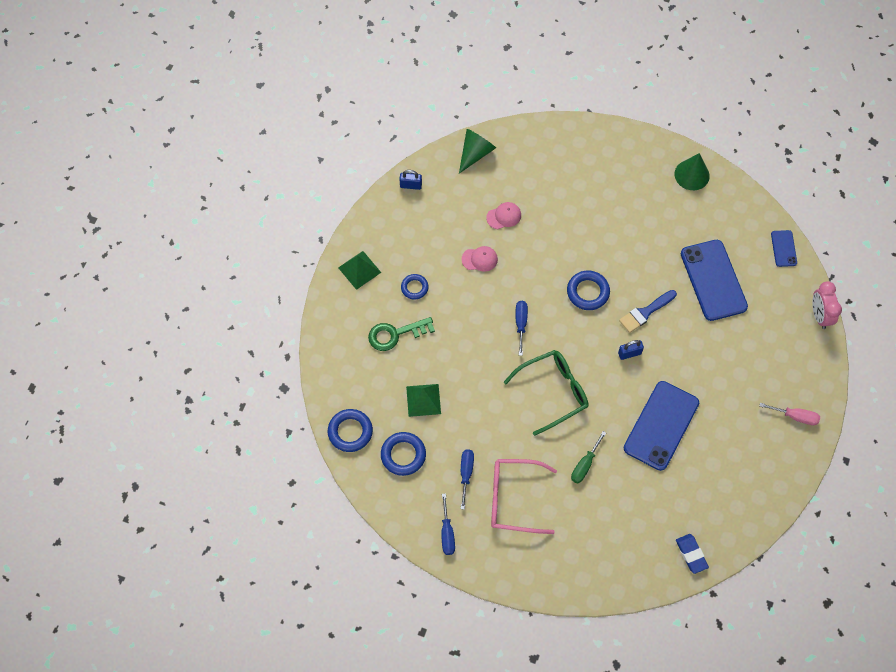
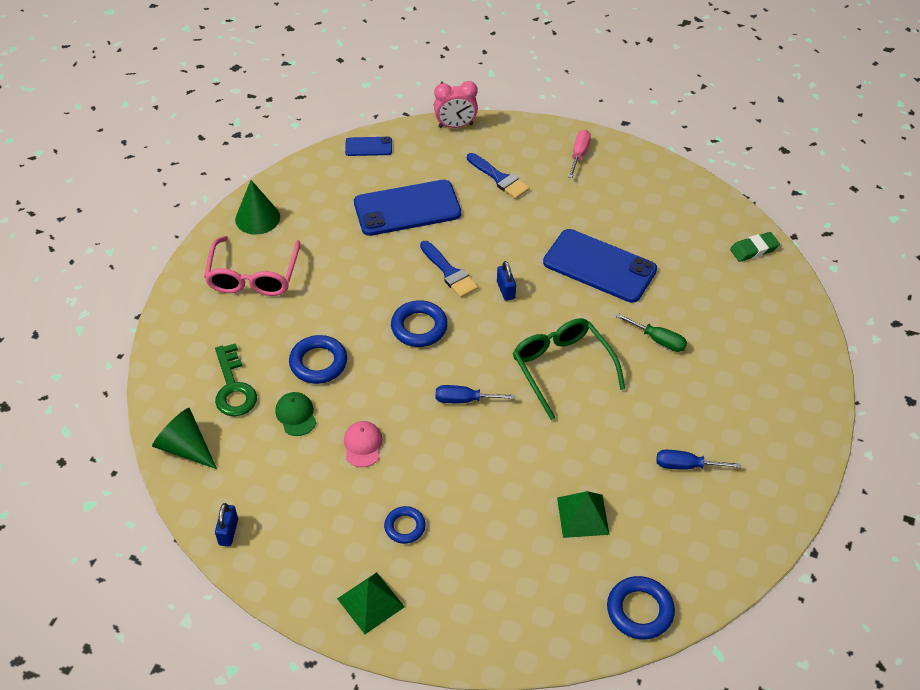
camera: 90 degrees left, 15 degrees down
(395, 334) = (481, 551): green key -> green key (233, 387)
(403, 455) = (668, 541): blue ring -> blue ring (318, 363)
(447, 533) = (772, 488): blue screwdriver -> none
(504, 216) = (296, 415): pink cap -> green cap
(512, 499) = (713, 415): pink glasses -> pink glasses (253, 277)
(691, 554) = (754, 249): blue eraser -> green eraser
(757, 350) = (499, 178): none -> blue brush

